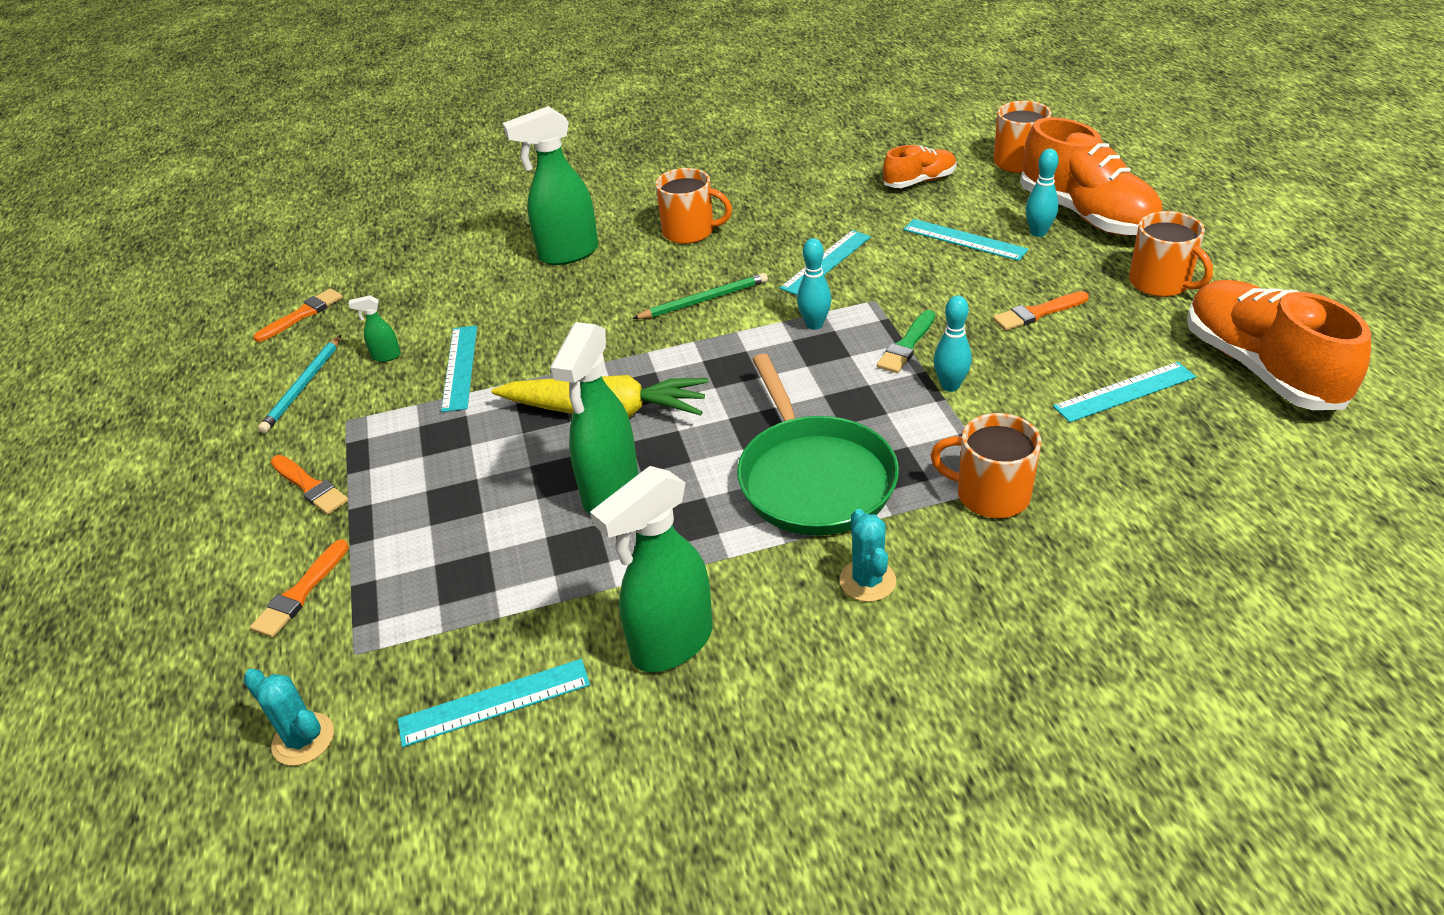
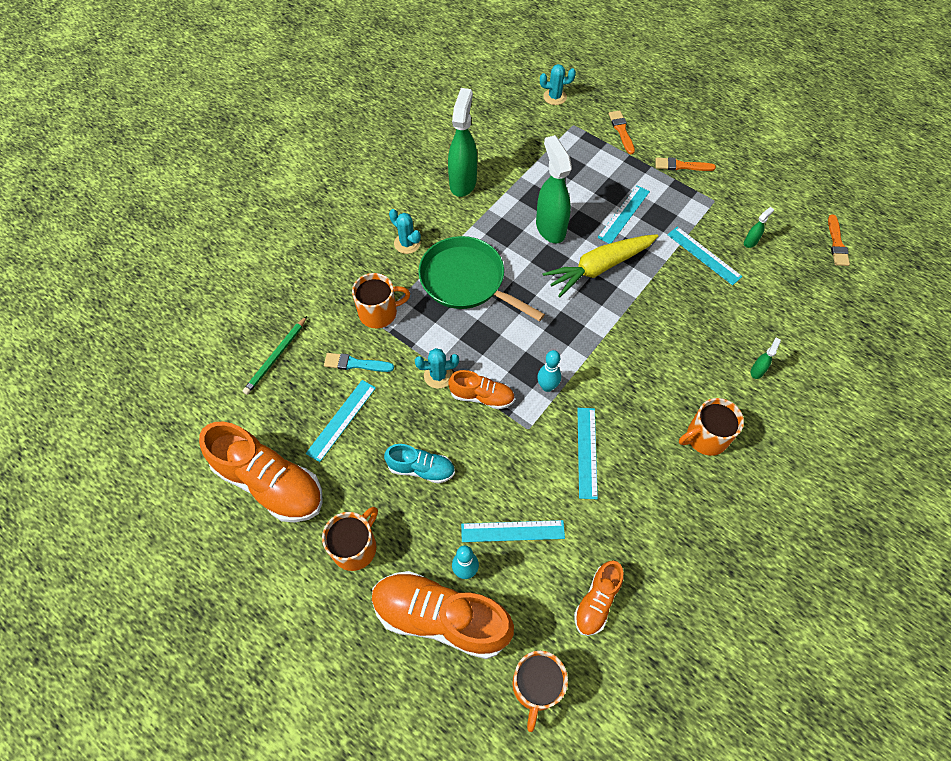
camera: 140 degrees right, 20 degrees up
(303, 386) = (763, 205): turquoise pencil -> none
(494, 703) = (505, 135): turquoise ruler -> turquoise ruler (623, 214)
(568, 254) = (757, 371): green spray bottle -> green spray bottle, size x0.42
(704, 300) = (630, 373): green pencil -> green pencil (276, 357)
(907, 345) = (482, 396): green brush -> orange shoe
(950, 386) = (438, 375): turquoise bowling pin -> turquoise cactus
(1037, 313) = (421, 469): orange brush -> turquoise shoe
(1069, 445) = (355, 364): none -> turquoise brush
(1160, 283) = (355, 547): orange mug -> orange mug turned 105 degrees clockwise

